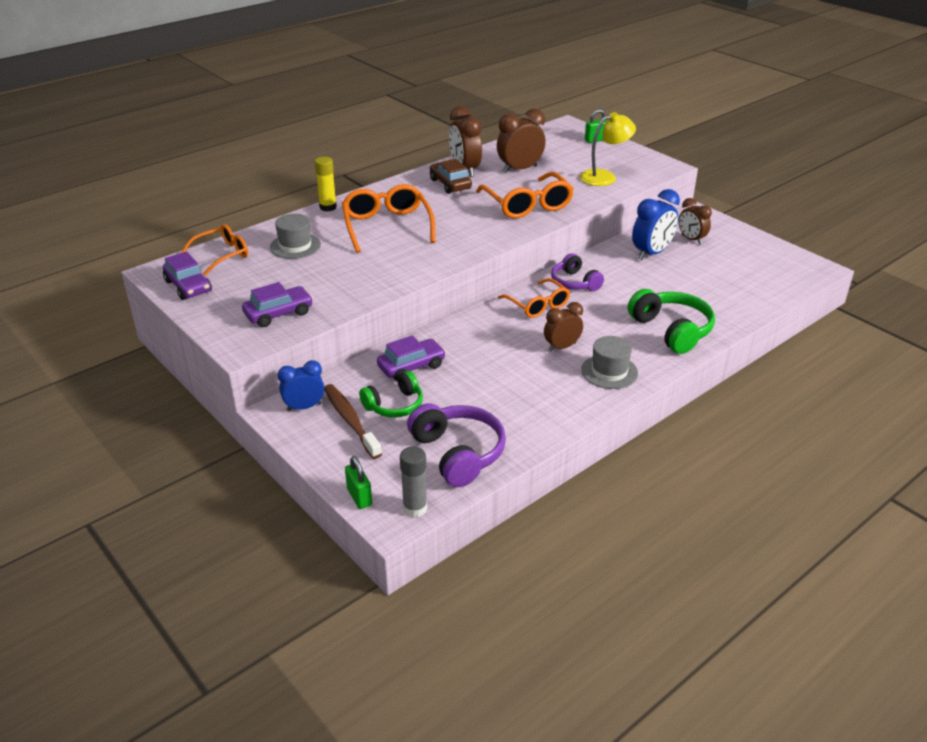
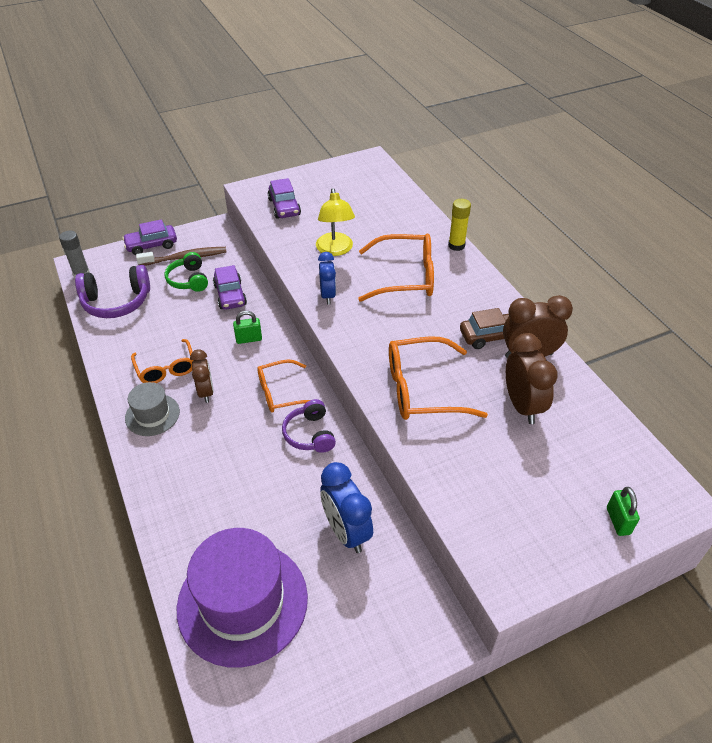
camera: 105 degrees right, 10 degrees up
(188, 286) = (343, 171): purple car -> purple car (151, 245)
(222, 255) = (386, 186): orange glasses -> orange glasses (166, 368)
(295, 246) = (387, 222): grey hat -> none
(304, 407) = (213, 239): blue clock -> blue clock (327, 295)
(359, 497) = (109, 253): green padlock -> green padlock (249, 339)
(574, 282) = (310, 434): purple headphones -> purple headphones turned 90 degrees counterclockwise
(604, 177) = (485, 490): yellow lamp -> yellow lamp (335, 250)
(671, 330) = (186, 488): green headphones -> none
(691, 239) = (367, 595): brown clock -> none
(738, 283) = (242, 602): none -> purple hat

